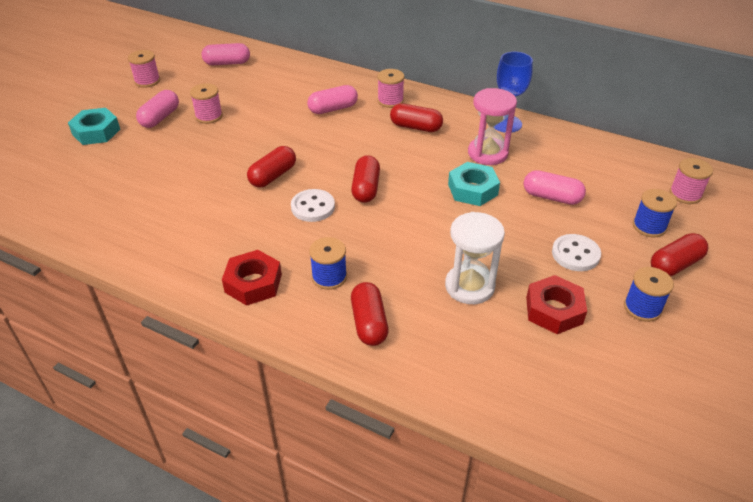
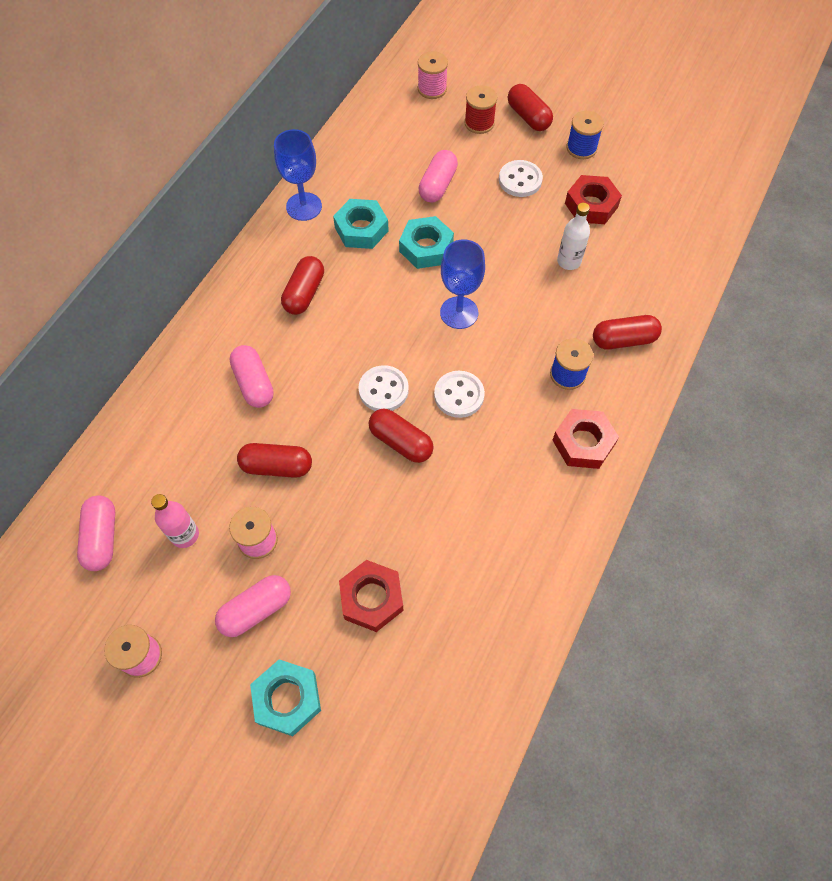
camera: 90 degrees left, 20 degrees up
(149, 164) = (372, 598): none -> red nut
(160, 118) = (256, 610): pink capsule -> pink capsule turned 60 degrees counterclockwise
(221, 90) = (185, 535): none -> pink bottle
(322, 167) = (383, 390): none -> white button
(366, 188) = (424, 344): red capsule -> red capsule (277, 466)
(390, 101) = (241, 319): pink spool -> none
(400, 208) = (459, 313): none -> blue goblet
(469, 286) = (569, 261): white hourglass -> white bottle
(487, 153) = (361, 229): pink hourglass -> turquoise nut
(649, 226) = (479, 123): blue spool -> red spool

